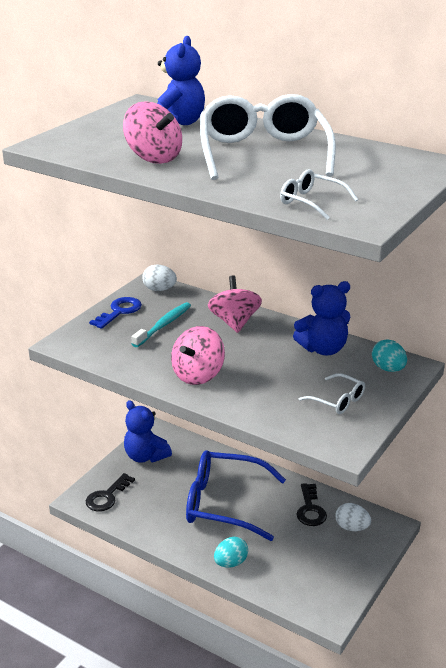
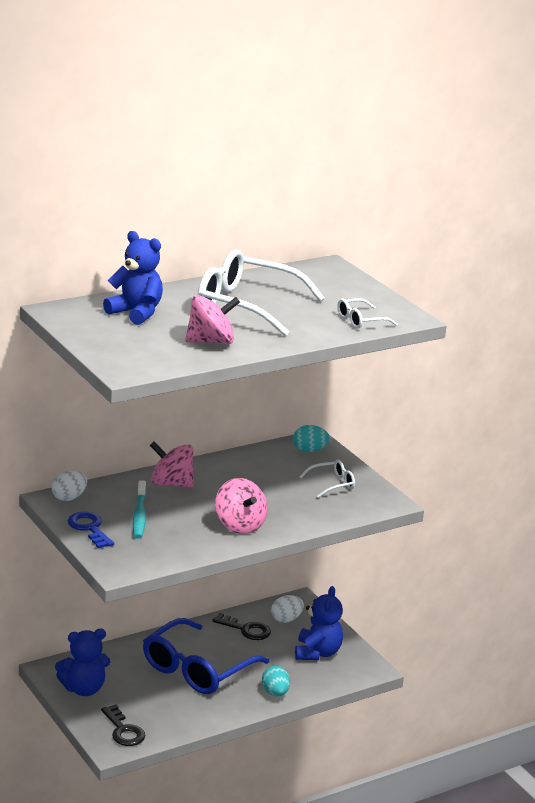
camera: 65 degrees left, 5 degrees down
(163, 325) = (139, 515): turquoise toothbrush -> turquoise toothbrush turned 150 degrees counterclockwise
(323, 349) = (255, 463): blue teddy bear -> blue teddy bear (317, 653)

